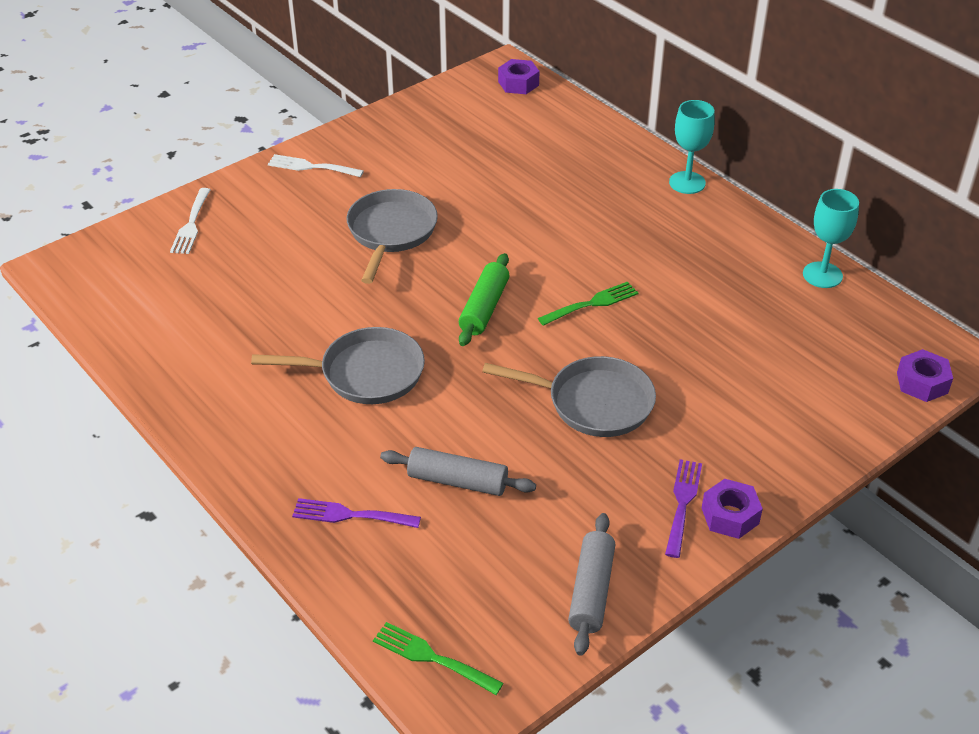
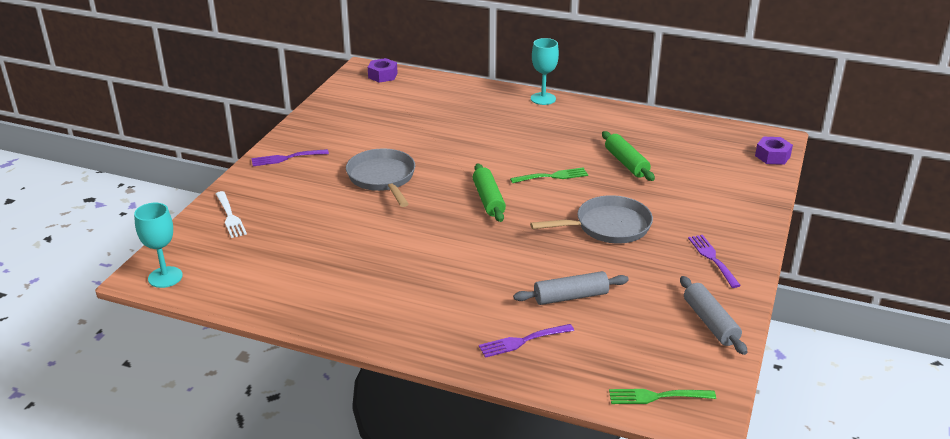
camera: 30 degrees left, 10 degrees down
(311, 167) = (286, 158): white fork -> purple fork
(365, 373) = (448, 260): grey pan -> none
(592, 303) = (552, 176): green fork -> green fork turned 45 degrees clockwise
(705, 319) = (626, 163): none -> green rolling pin
(730, 516) = (744, 255): purple nut -> none
(822, 275) = (667, 122): turquoise goblet -> turquoise goblet (165, 277)

